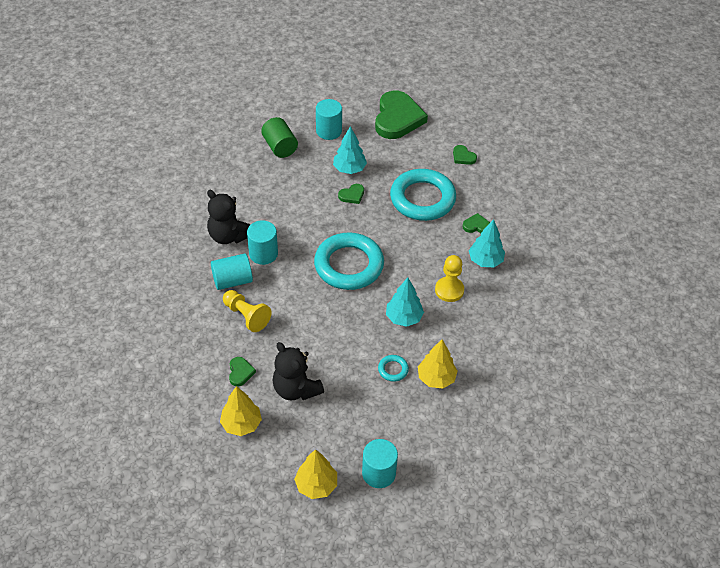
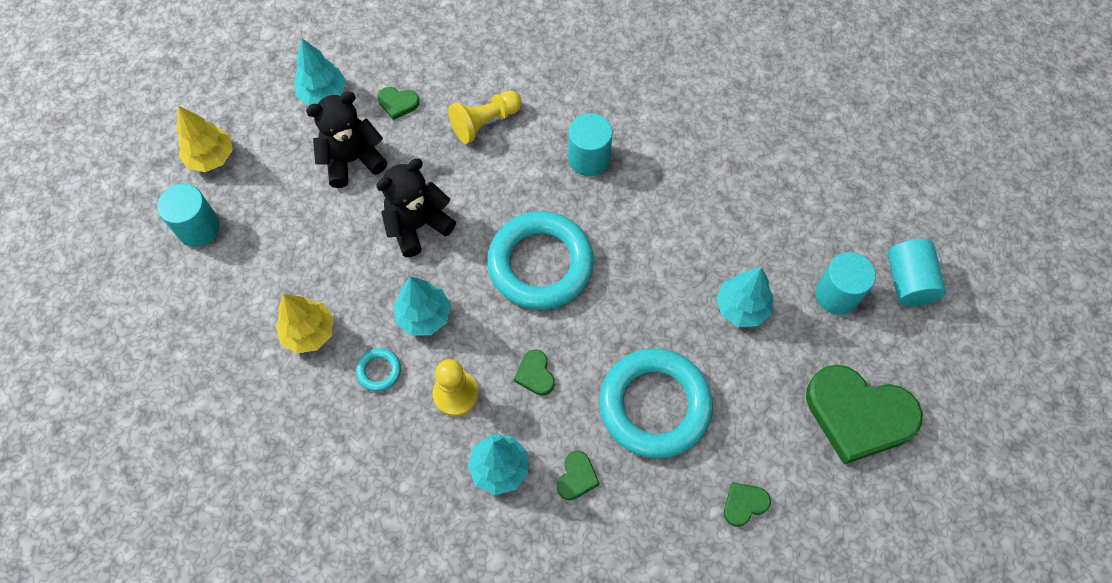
camera: 105 degrees right, 15 degrees up
(229, 236) = (632, 121): black teddy bear -> black teddy bear (417, 225)
(232, 280) = (549, 115): turquoise cylinder -> turquoise cylinder (908, 281)
(241, 424) = (323, 94): yellow tree -> turquoise tree
(280, 147) = (807, 215): green cylinder -> none
(352, 195) = (682, 299): green heart -> green heart (535, 374)
(393, 369) = (342, 280): turquoise ring -> turquoise ring (379, 371)

